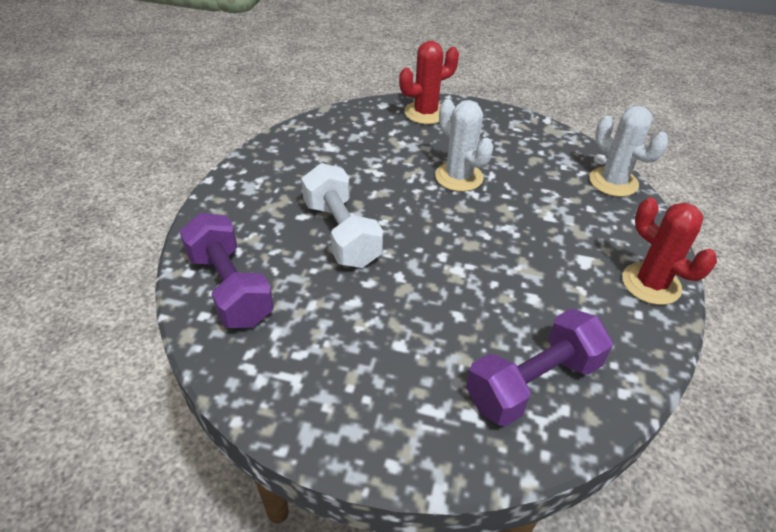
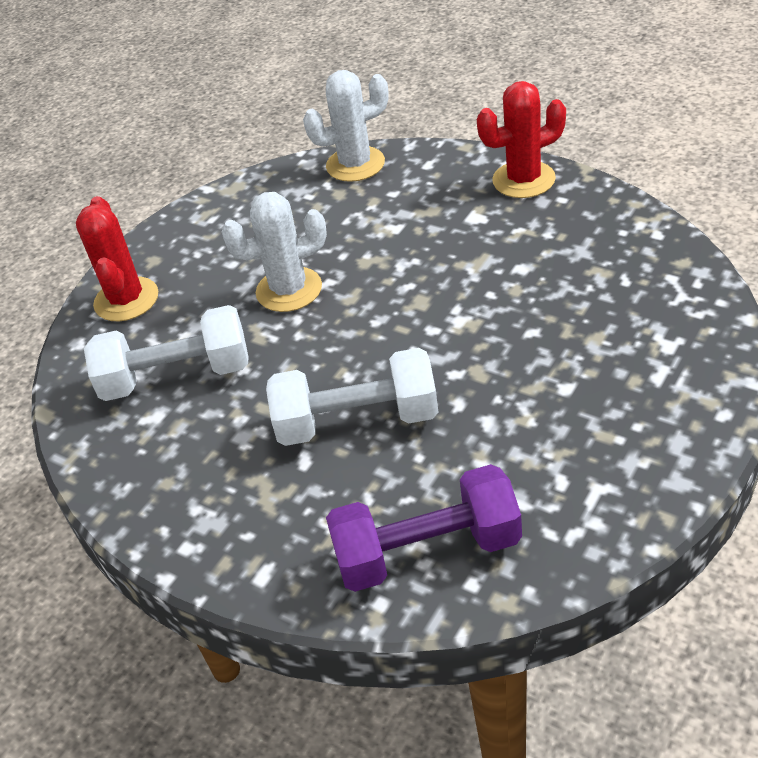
camera: 65 degrees left, 0 degrees up
(364, 147) = (176, 376): none -> white dumbbell
(533, 383) = (636, 292): purple dumbbell -> none

